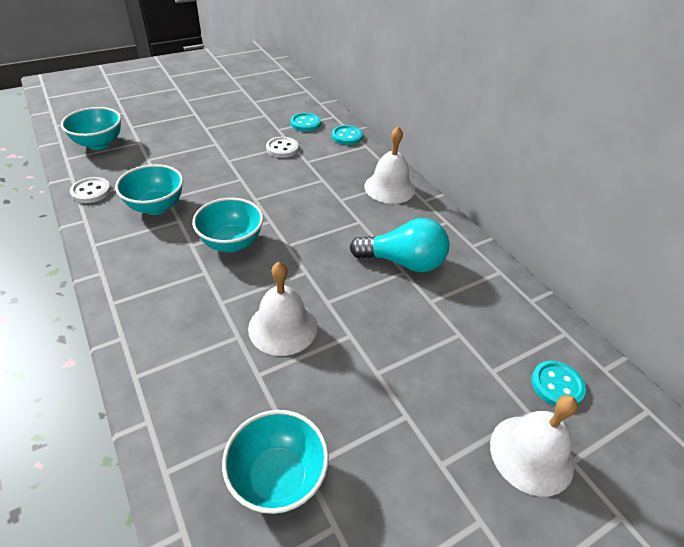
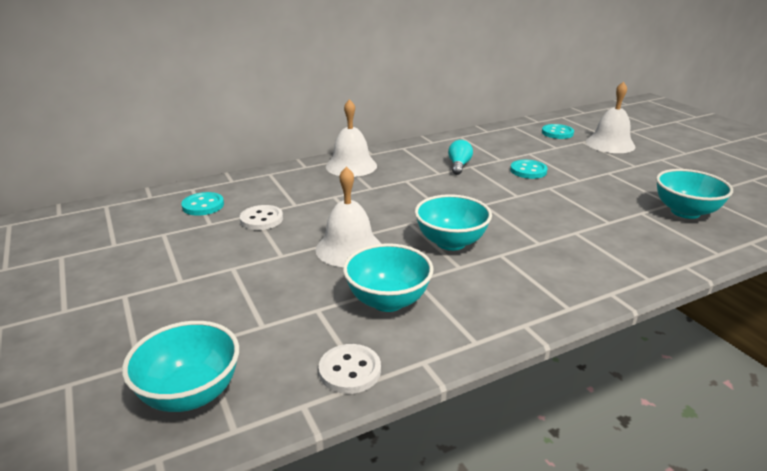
camera: 85 degrees left, 15 degrees down
(283, 327) = (554, 213): white bell -> white bell (349, 248)
(347, 136) = (245, 182): turquoise button -> turquoise button (528, 171)
(403, 262) = (459, 166): turquoise light bulb -> turquoise light bulb, size x0.55

